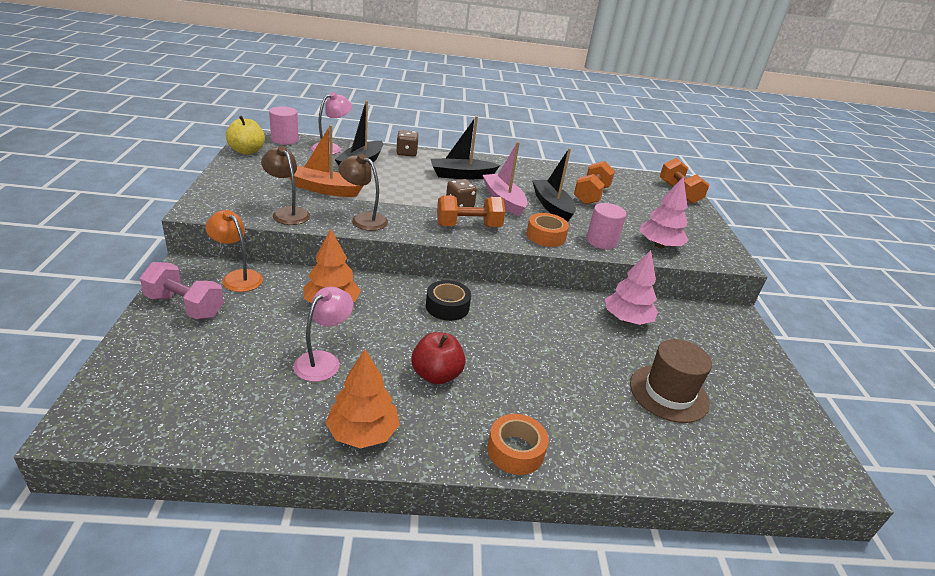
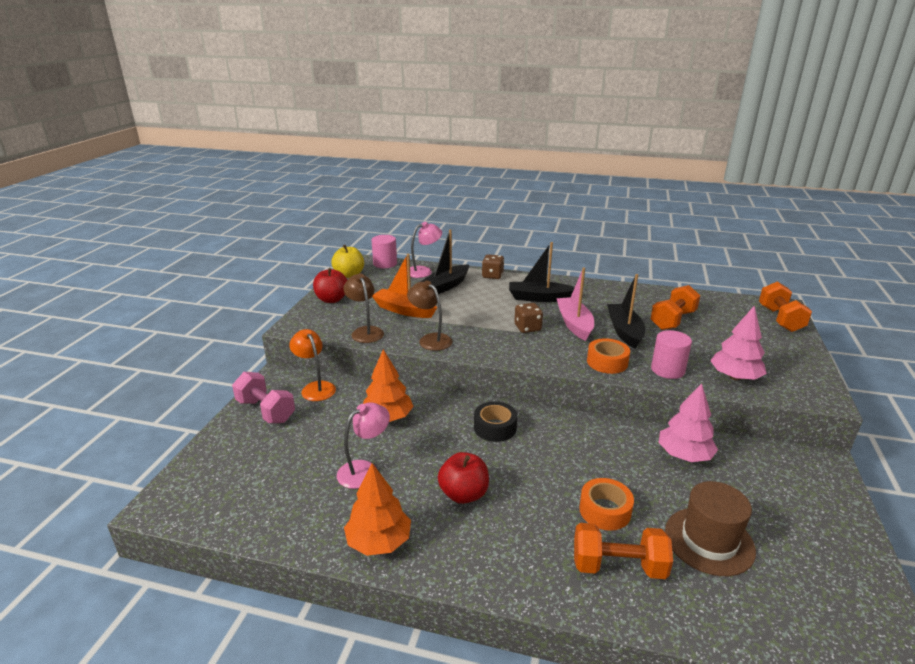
camera: 20 degrees right, 5 degrees down
(235, 178) = (332, 299): none -> red apple
(468, 226) = (529, 349): orange dumbbell -> orange dumbbell (618, 566)
(515, 451) = (519, 579): orange tape -> orange tape (605, 510)

